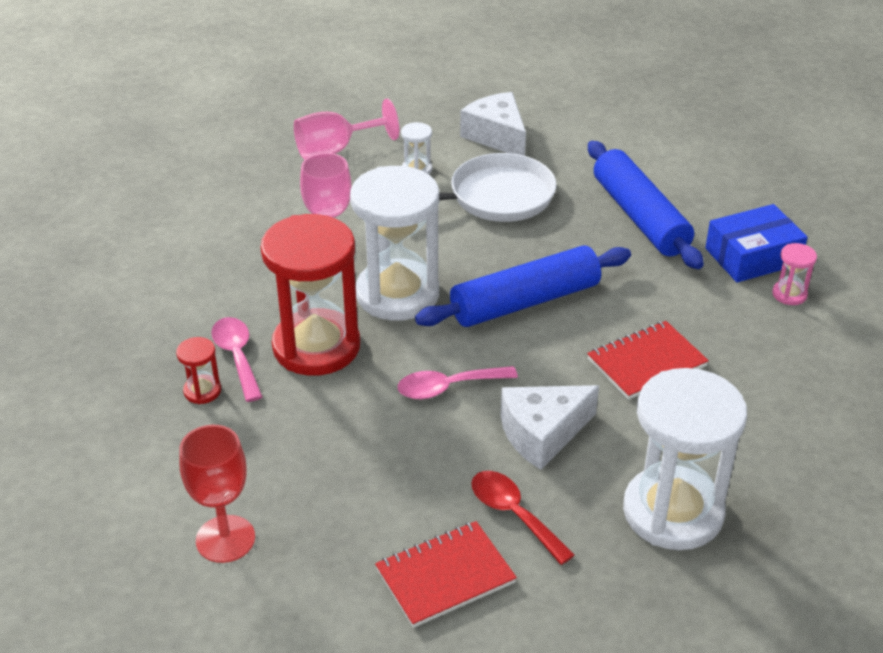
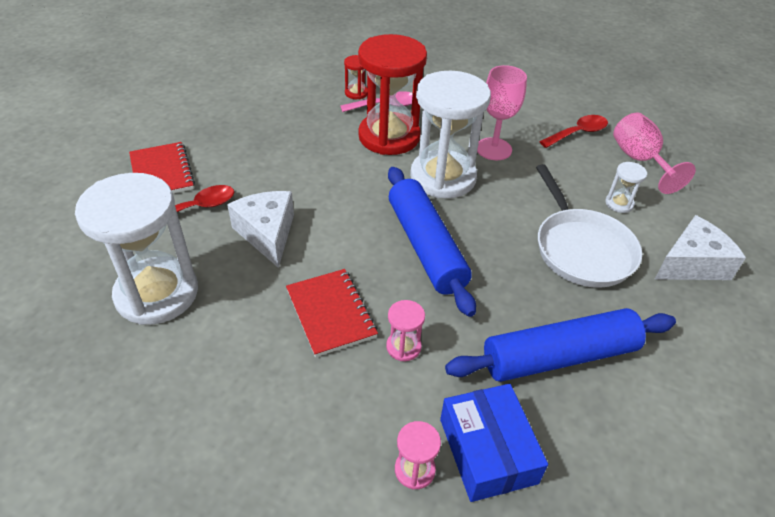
camera: 95 degrees right, 5 degrees up
(225, 539) = (233, 98): red goblet -> none
(286, 189) = (578, 133): none -> red spoon
(447, 387) = (331, 192): pink spoon -> none
(668, 309) = (403, 347): none -> pink hourglass

